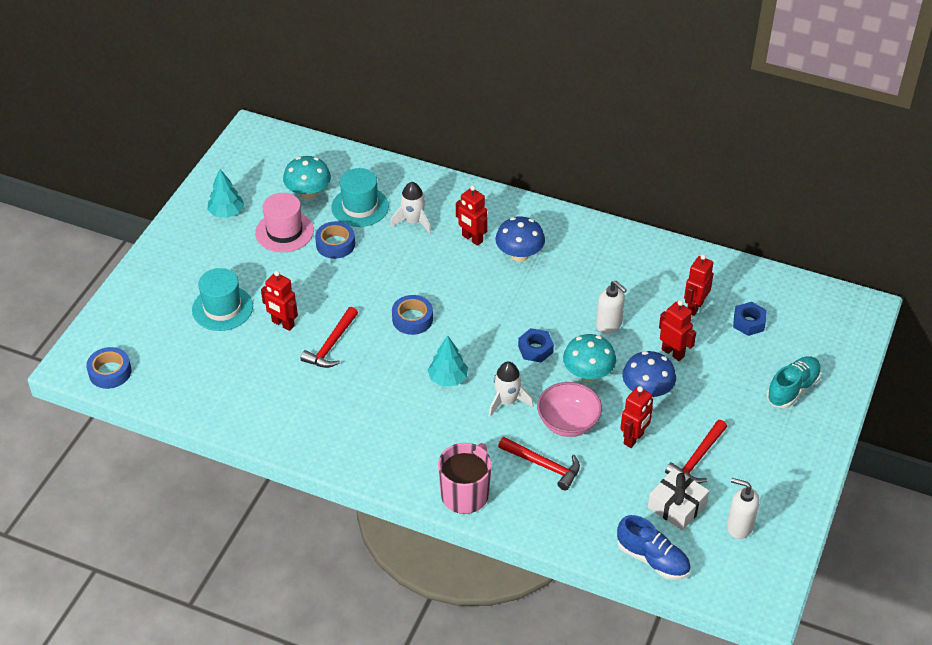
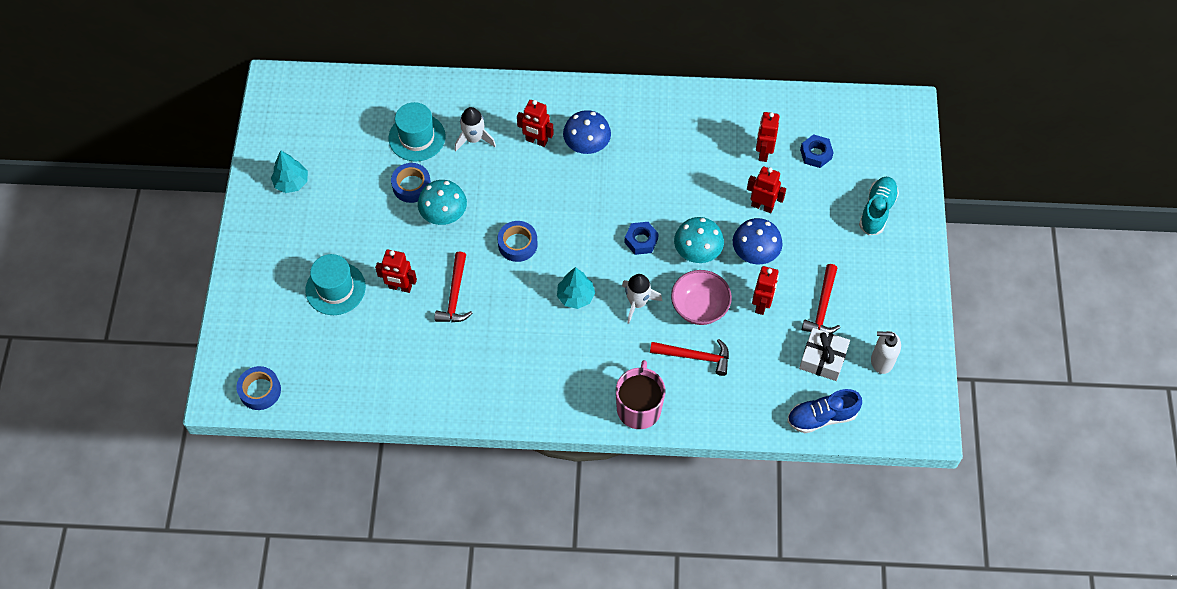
camera: 20 degrees left, 15 degrees up
(284, 232) = (357, 187): pink hat -> none
(308, 193) = (361, 137): turquoise mushroom -> turquoise mushroom (444, 214)
(609, 325) = (696, 195): white soap dispenser -> none
(652, 559) = (822, 417): blue shoe -> blue shoe turned 150 degrees clockwise

